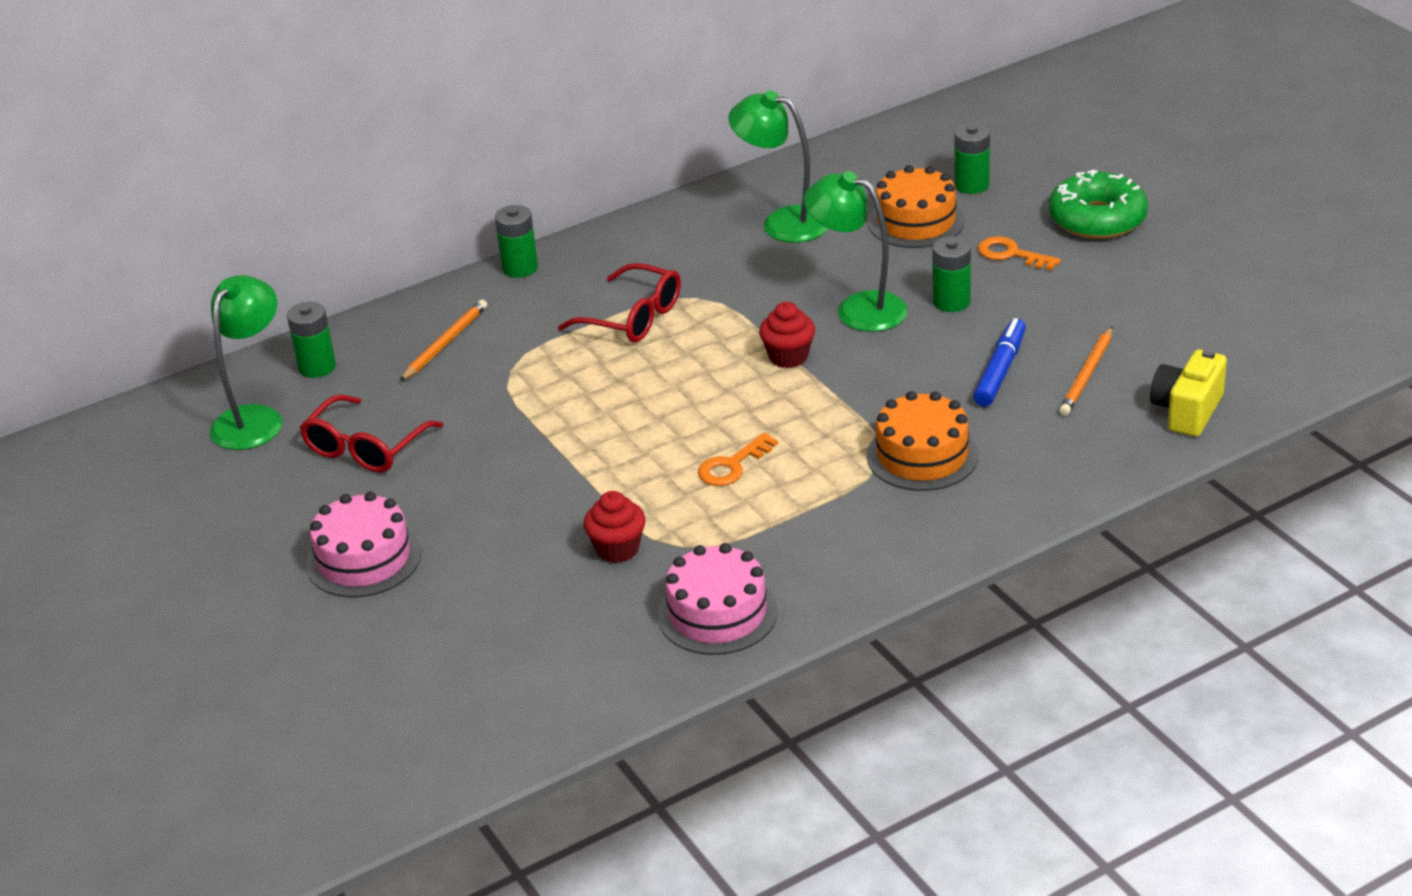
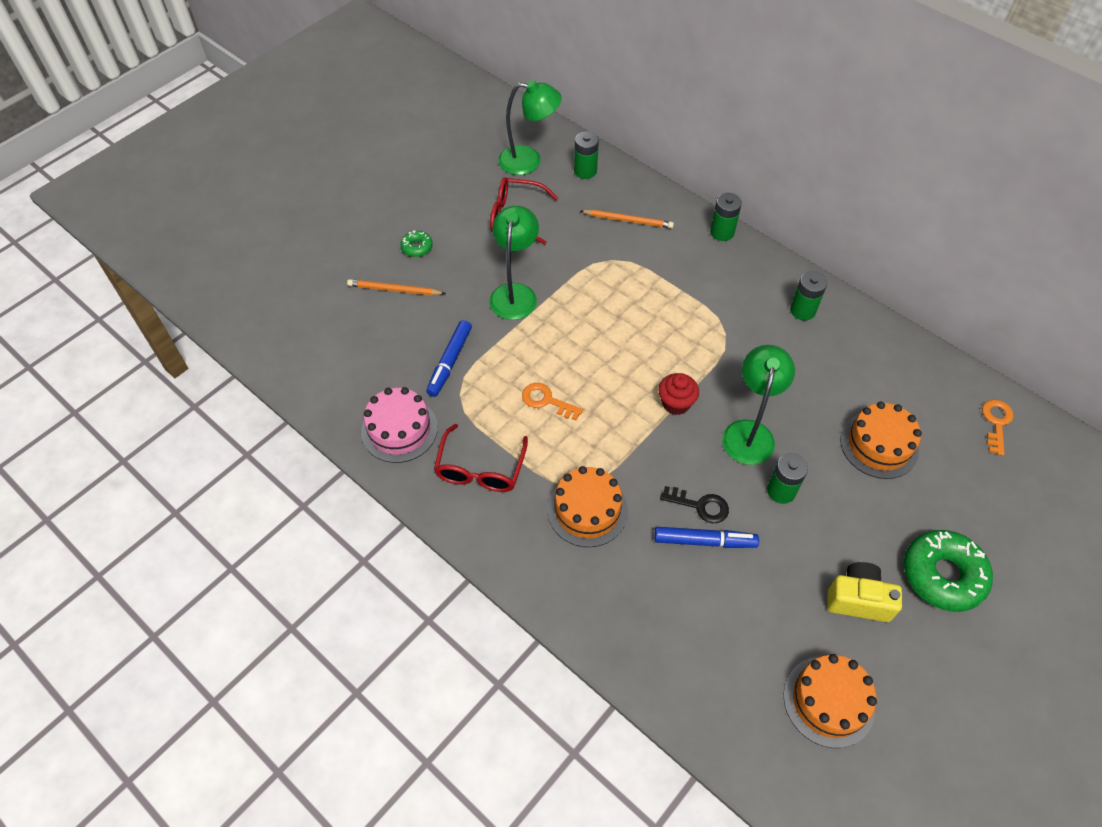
camera: 70 degrees right, 20 degrees up
(364, 559) = (417, 247): pink cake -> green donut
(617, 549) = (450, 362): red cupcake -> blue marker
(633, 318) = (689, 306): red glasses -> red glasses (480, 469)
(782, 222) = (839, 360): green lamp -> green lamp (515, 293)
(949, 365) = (700, 505): none -> black key
(971, 185) = (949, 472): green battery -> green battery (802, 310)
(1011, 254) = (862, 520): orange key -> orange key (996, 423)
(1087, 375) = (720, 604): orange pencil -> orange pencil (394, 290)
(1187, 411) = (695, 687): yellow camera -> yellow camera (858, 599)
(1224, 323) = (829, 701): none -> orange cake

